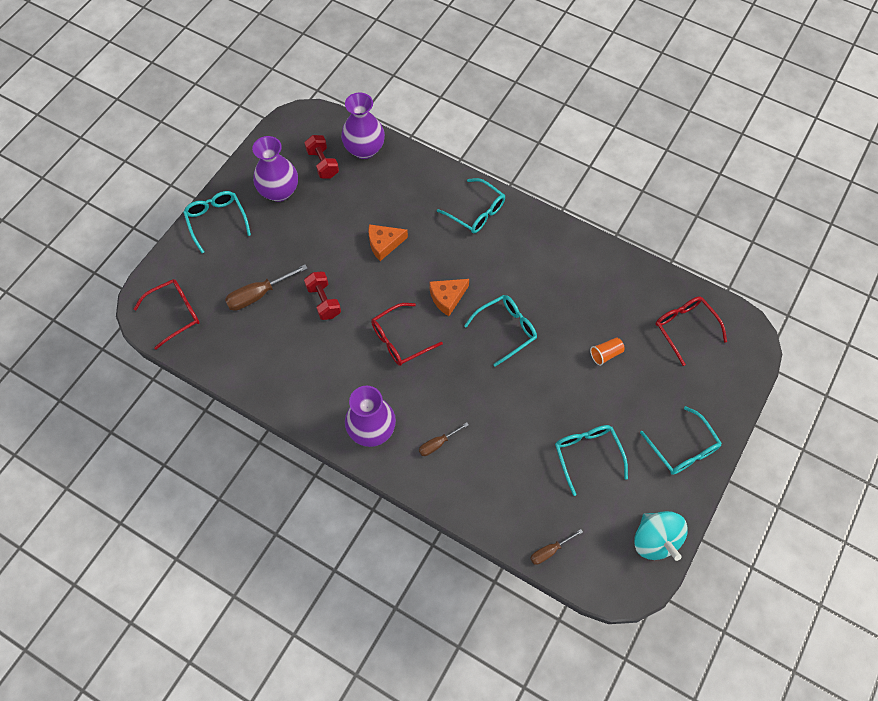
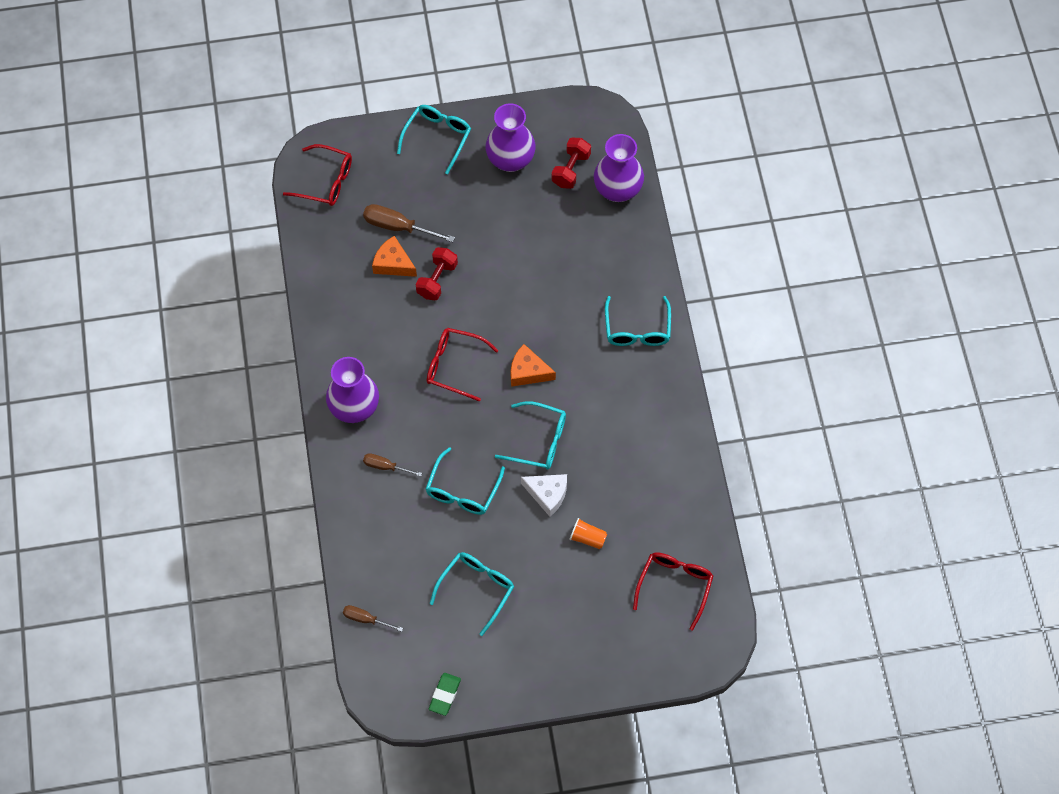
camera: 50 degrees right, 0 degrees up
(384, 244) = (535, 282): orange cheese -> orange cheese (393, 263)
(551, 354) = (547, 494): none -> white cheese
(655, 540) = (444, 695): turquoise spinning top -> green eraser
(683, 448) = (550, 662): turquoise glasses -> turquoise glasses (462, 490)

